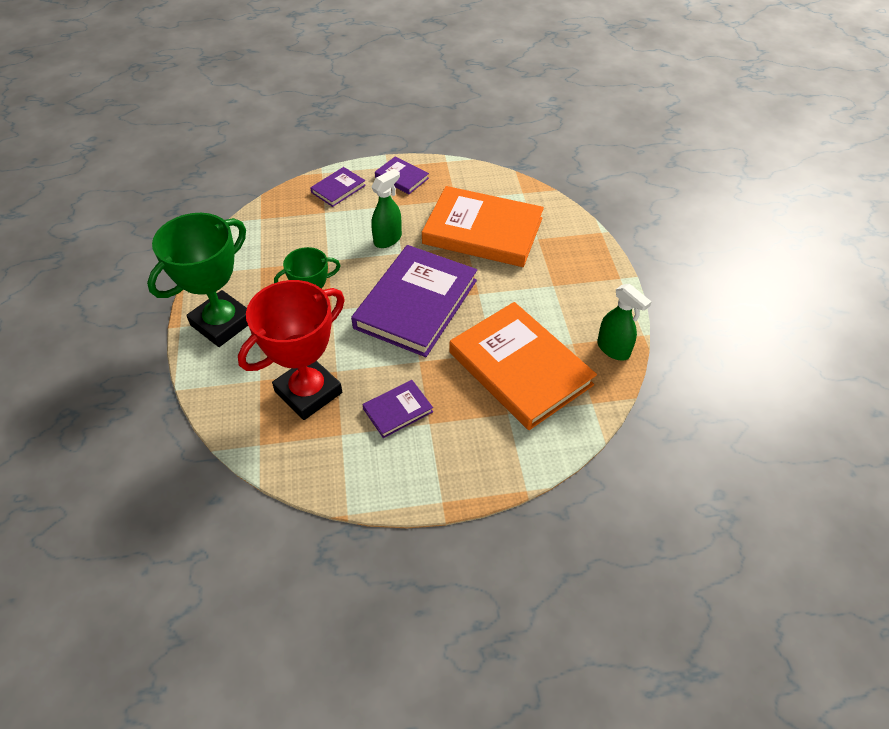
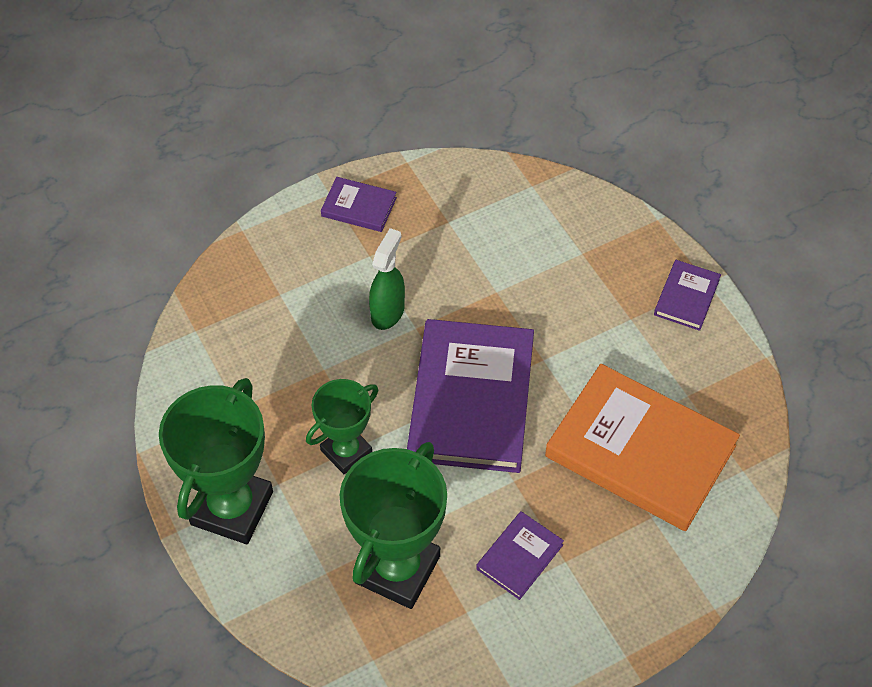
camera: 20 degrees left, 5 degrees up
(308, 392) = (397, 569): red trophy -> green trophy
(338, 189) = (280, 251): purple book -> purple book (686, 297)
(482, 231) = (506, 262): orange book -> none
(613, 349) = (739, 389): green spray bottle -> none

